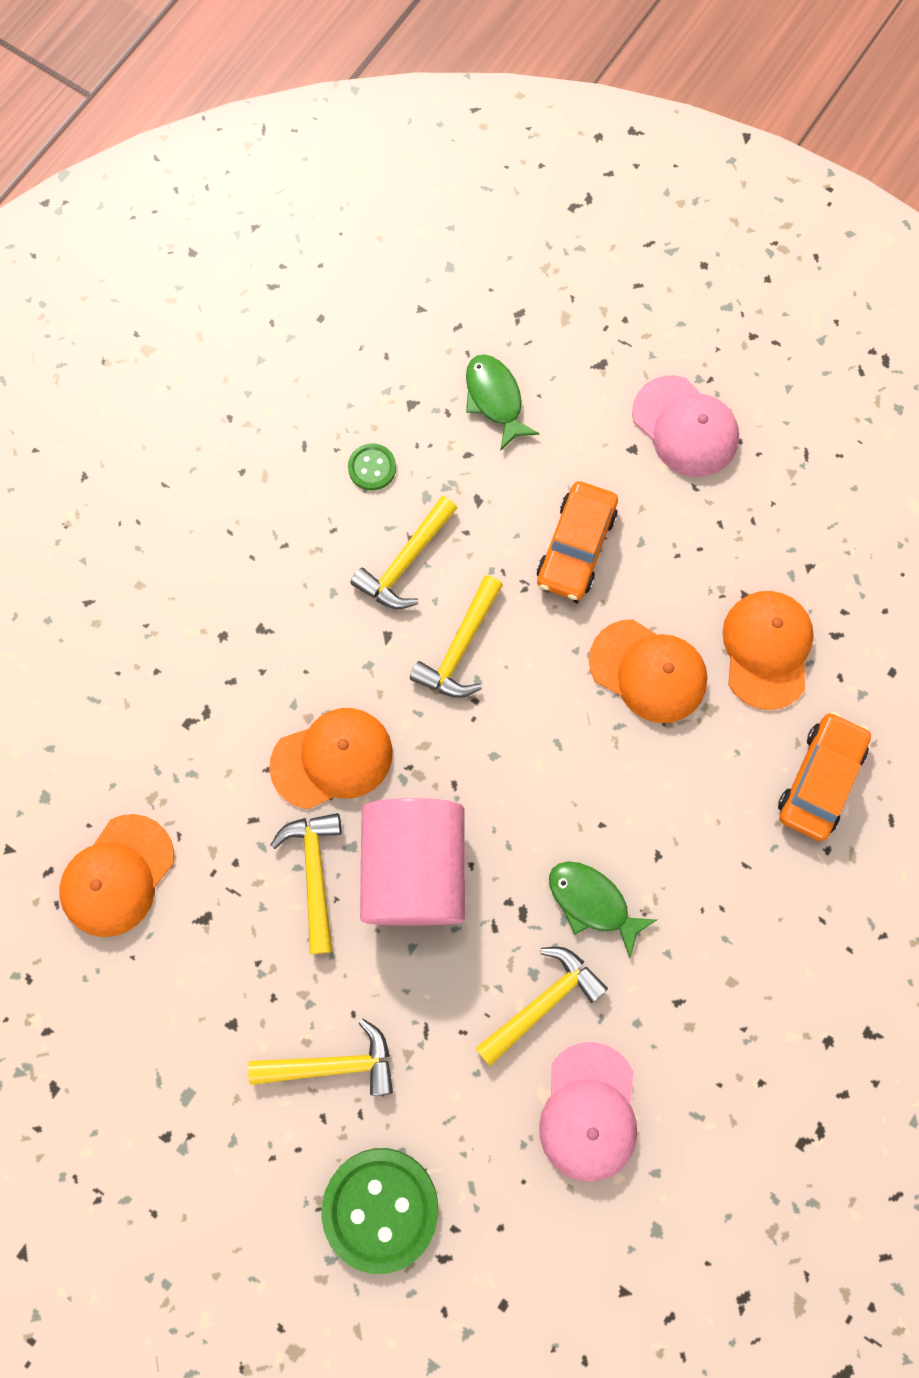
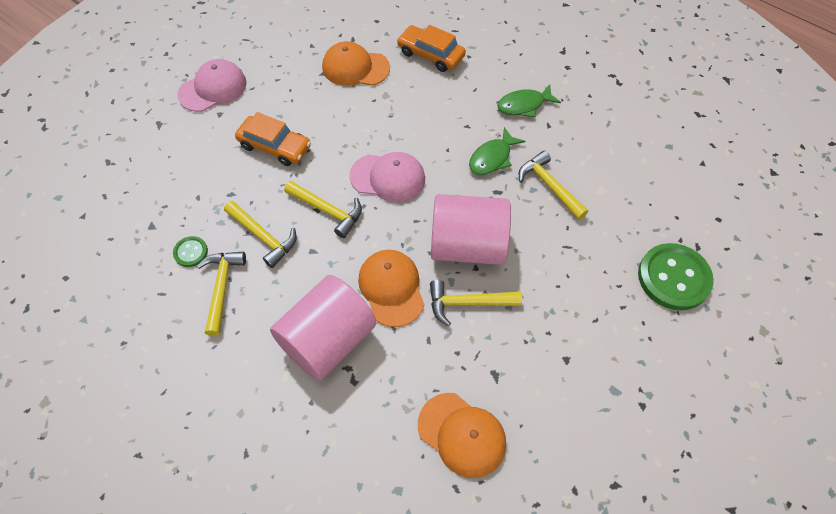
camera: 85 degrees left, 15 degrees down
(246, 680) = (328, 340): none -> pink cylinder
(332, 1065) = (590, 299): yellow hammer -> yellow hammer (222, 288)
(495, 399) = (163, 179): green fish -> green fish (524, 105)
(589, 1112) = (609, 170): pink cap -> pink cap (388, 178)
(648, 671) = (359, 120): orange cap -> none

